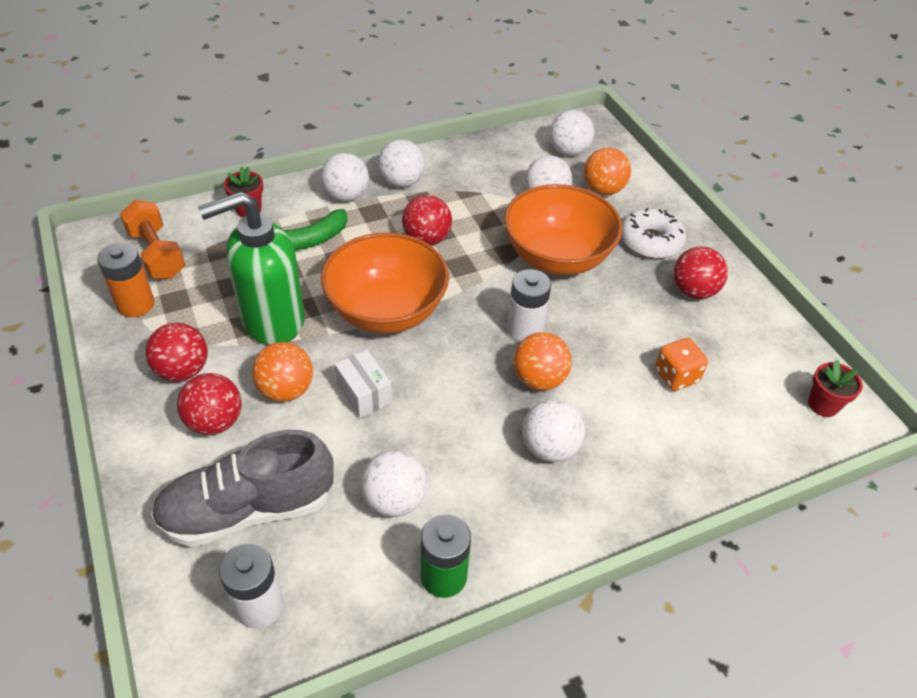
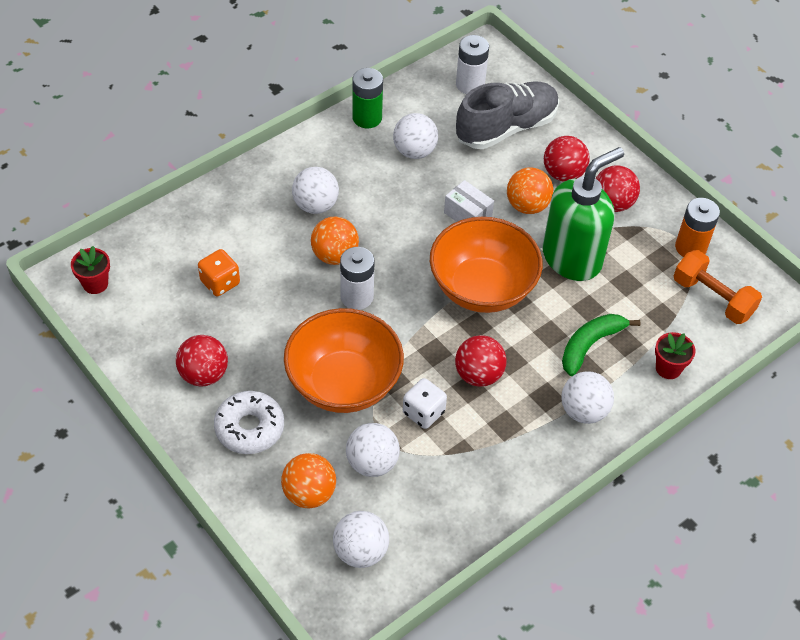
camera: 165 degrees right, 5 degrees up
(401, 182) = (536, 446): white ball -> none
(489, 222) = (423, 412): none -> white dice

